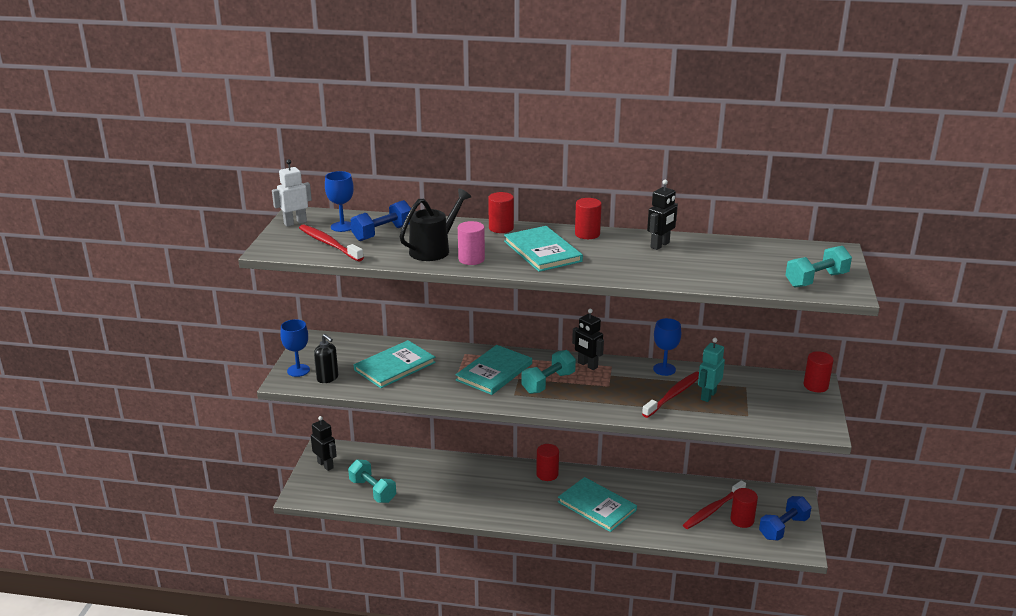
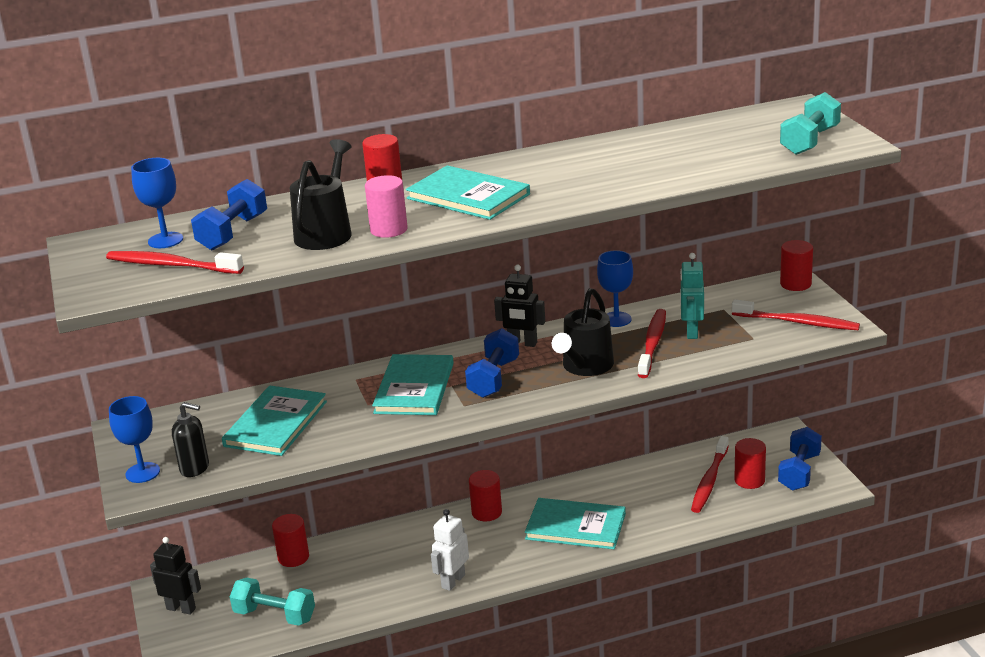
camera: 25 degrees left, 0 degrees up
(295, 223) = (89, 254): white robot -> white robot (453, 581)
(548, 383) = (494, 378): turquoise dumbbell -> blue dumbbell
(587, 234) = (500, 163): red cylinder -> red cylinder (293, 557)
(613, 396) = (585, 367): none -> black watering can
(660, 245) = (600, 152): black robot -> none
(791, 415) = (797, 322): none -> red toothbrush

